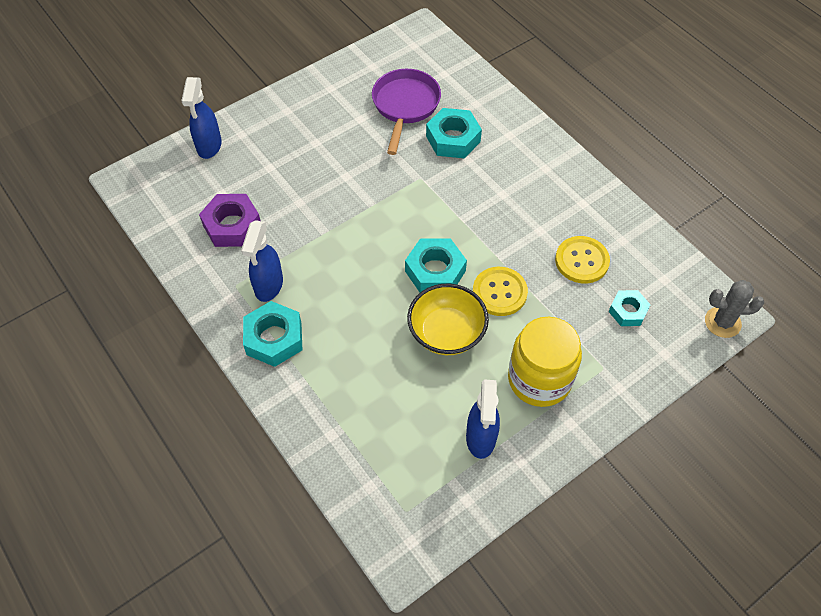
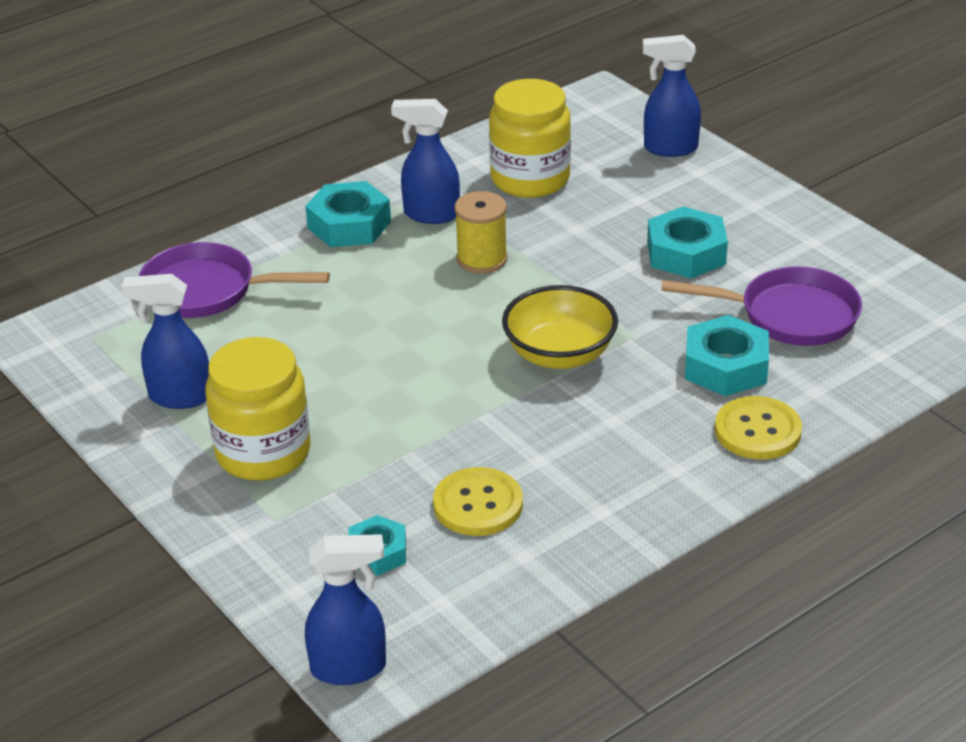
camera: 90 degrees right, 20 degrees down
(232, 225) = (530, 179): purple nut -> yellow jar
(329, 256) = (482, 259): none -> yellow spool
(350, 432) = (207, 290): none -> purple pan
(435, 271) = (456, 353): turquoise nut -> turquoise nut (686, 253)
(446, 333) = (348, 365): yellow bowl -> yellow bowl (559, 354)
(499, 292) = (417, 415): yellow button -> yellow button (757, 431)
(722, 322) = (350, 668): grey cactus -> blue spray bottle

